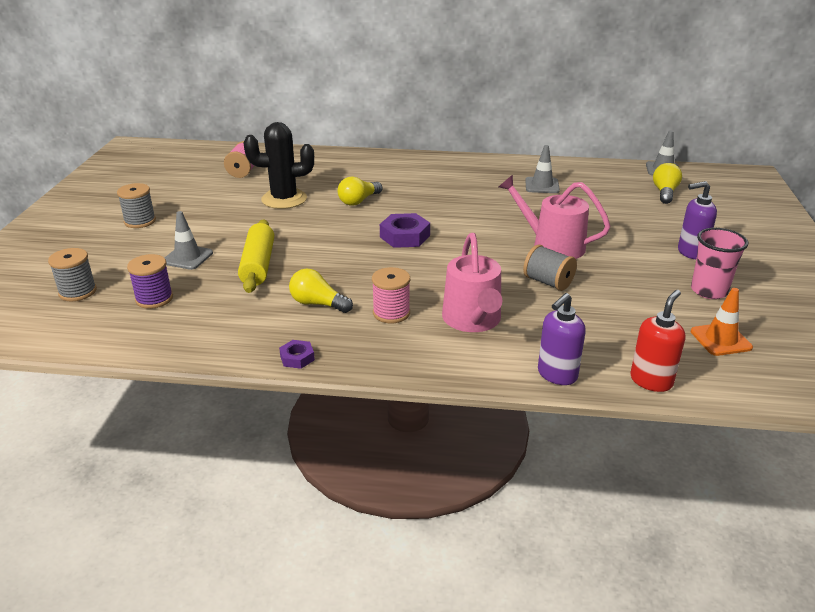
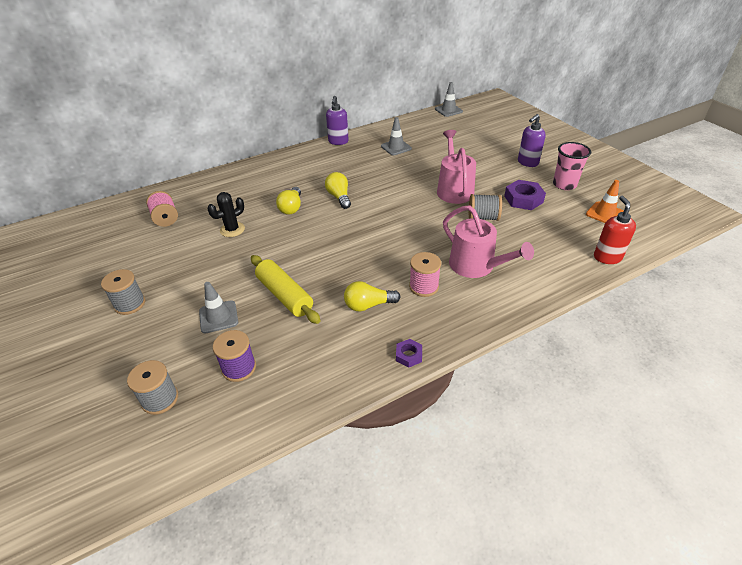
camera: 35 degrees left, 10 degrees up
(284, 199) = (232, 229): black cactus -> black cactus, size x0.62
(405, 236) = (359, 223): purple nut -> purple nut (523, 199)
(552, 245) = (454, 190): pink watering can -> pink watering can turned 90 degrees clockwise
(557, 375) = (562, 279): purple soap dispenser -> purple soap dispenser (338, 142)
(664, 193) = (468, 126): yellow light bulb -> yellow light bulb (339, 197)

